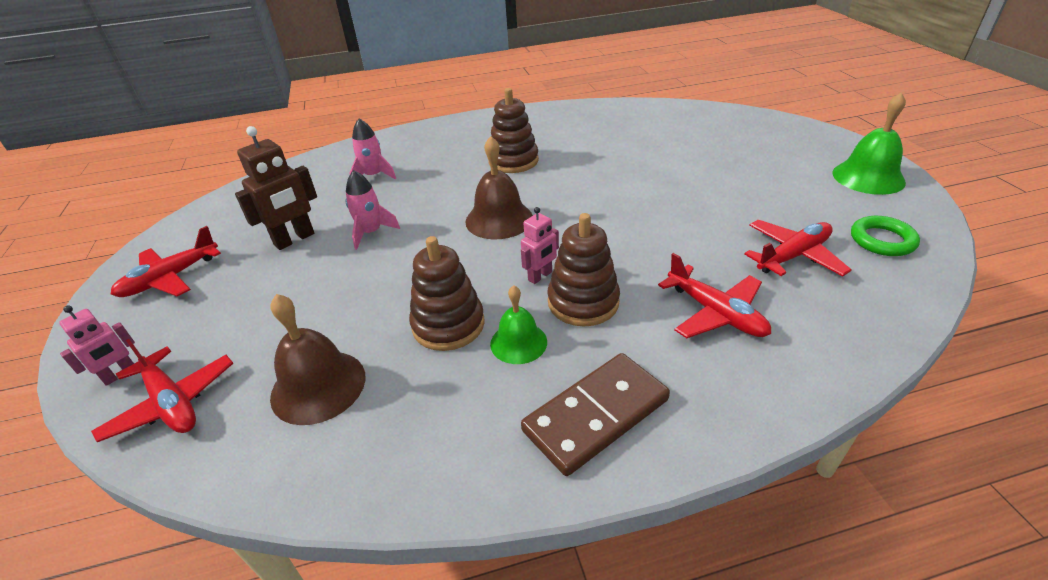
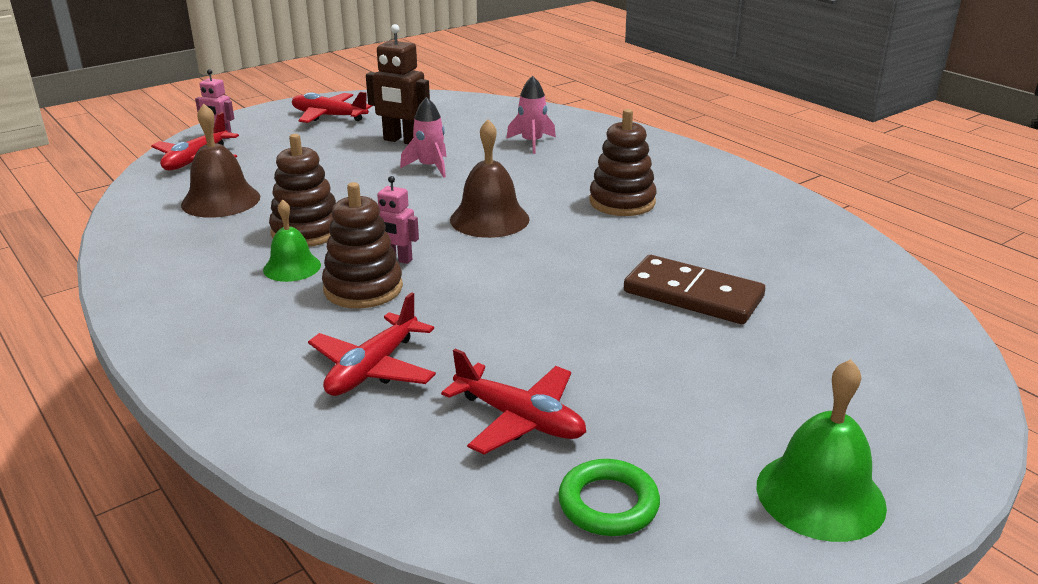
camera: 65 degrees right, 10 degrees down
(596, 415) = (205, 319): brown domino -> brown domino (692, 295)

